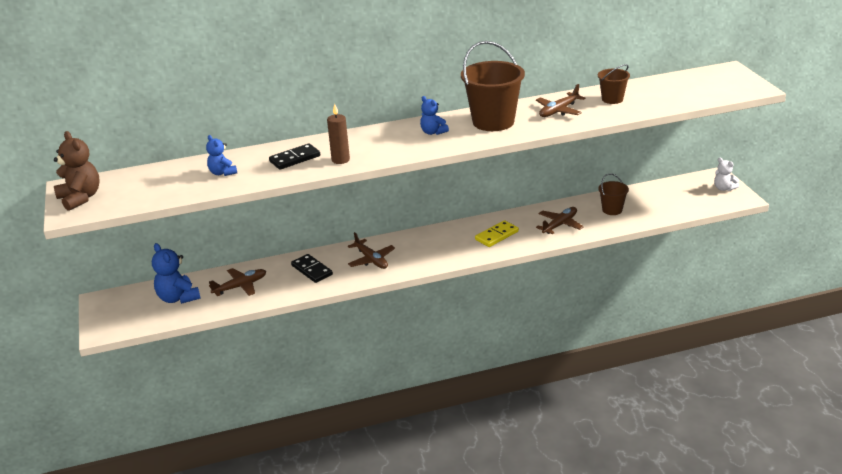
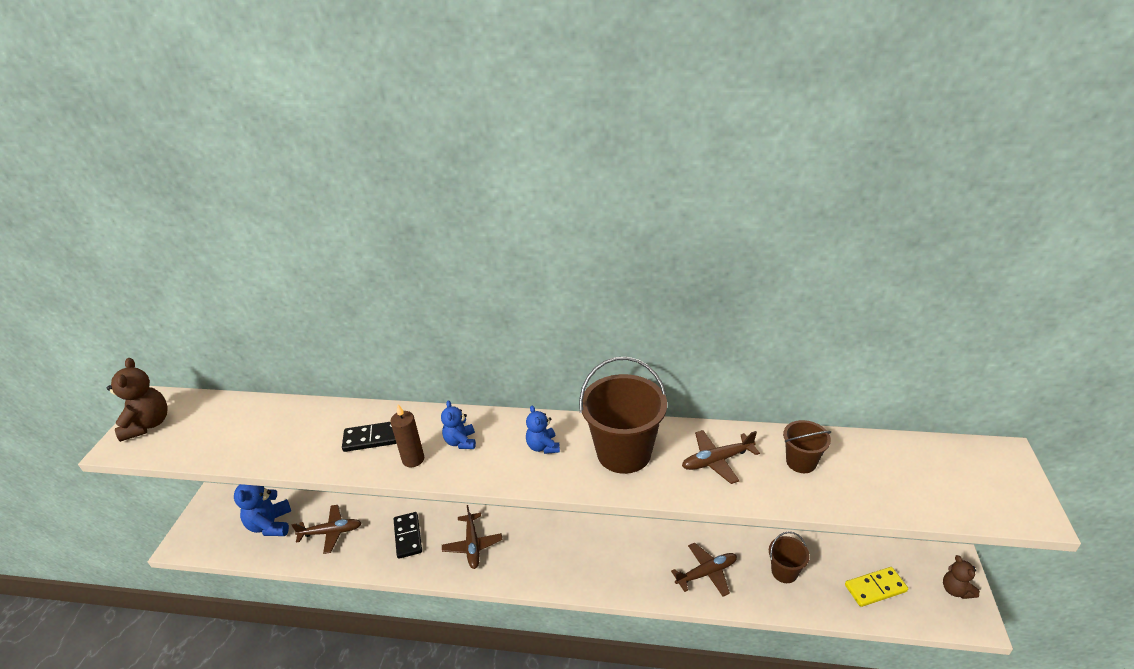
camera: 25 degrees right, 5 degrees up
(222, 173) = (291, 434): blue teddy bear -> blue teddy bear (461, 442)
(497, 235) = (624, 561): yellow domino -> yellow domino (875, 588)
(724, 188) = (956, 590): white teddy bear -> brown teddy bear

